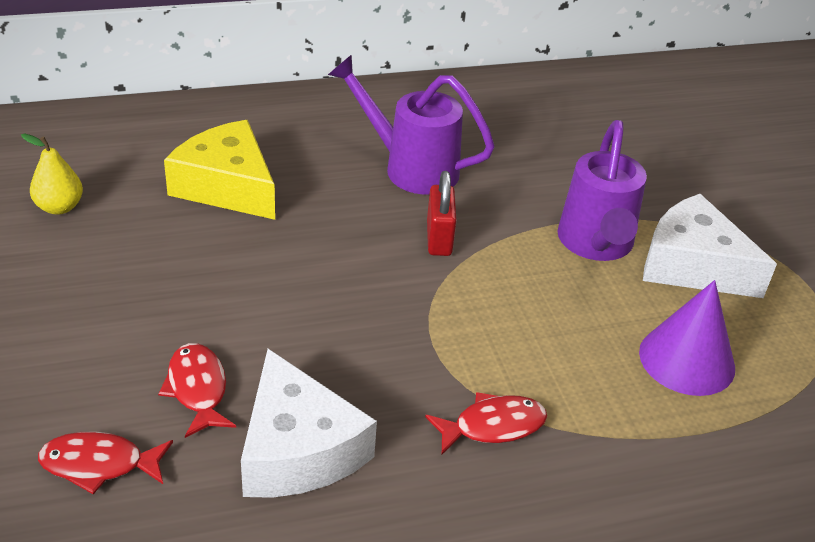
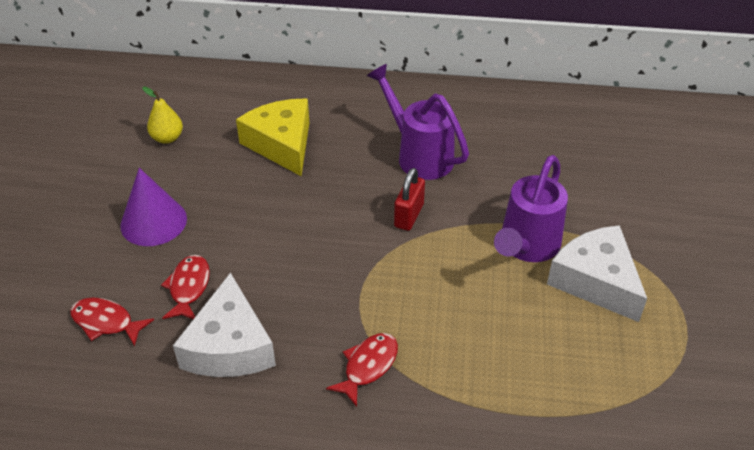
camera: 25 degrees right, 5 degrees up
(493, 426) = (368, 366): red fish -> red fish turned 60 degrees counterclockwise
(687, 360) = (543, 355): purple cone -> purple cone (153, 222)

